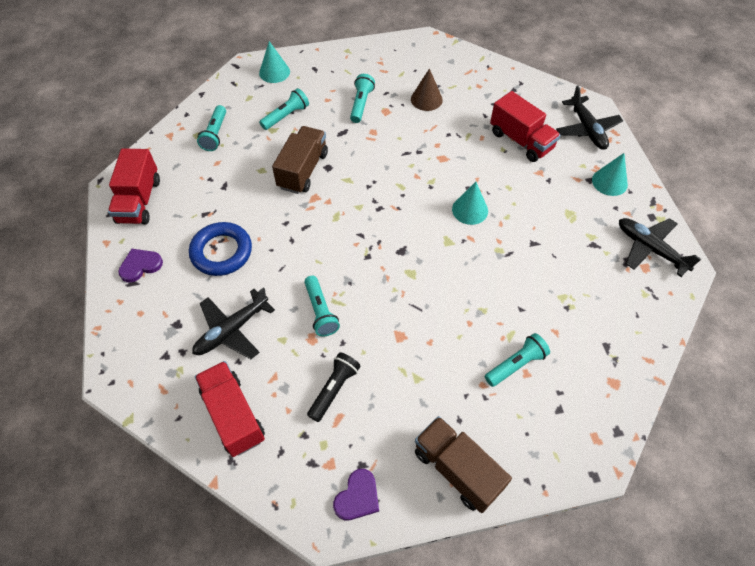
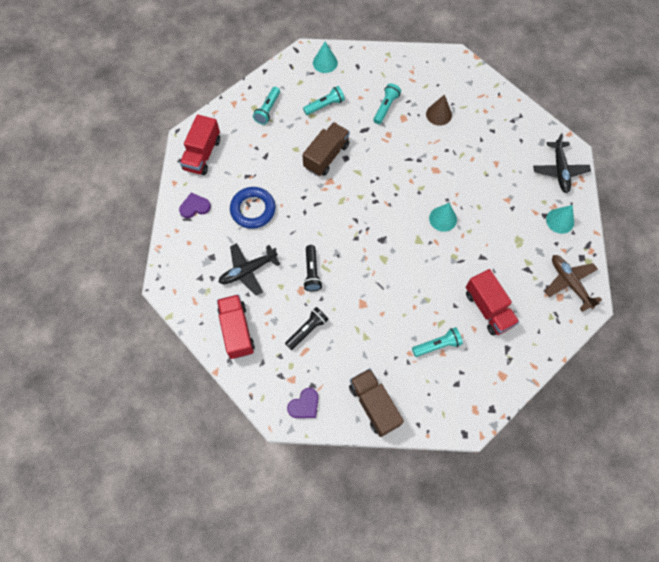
camera: 15 degrees right, 10 degrees up
(320, 311) = (312, 272): turquoise flashlight -> black flashlight
(521, 140) = (502, 168): red truck -> red truck (488, 308)
(650, 249) = (569, 283): black plane -> brown plane

